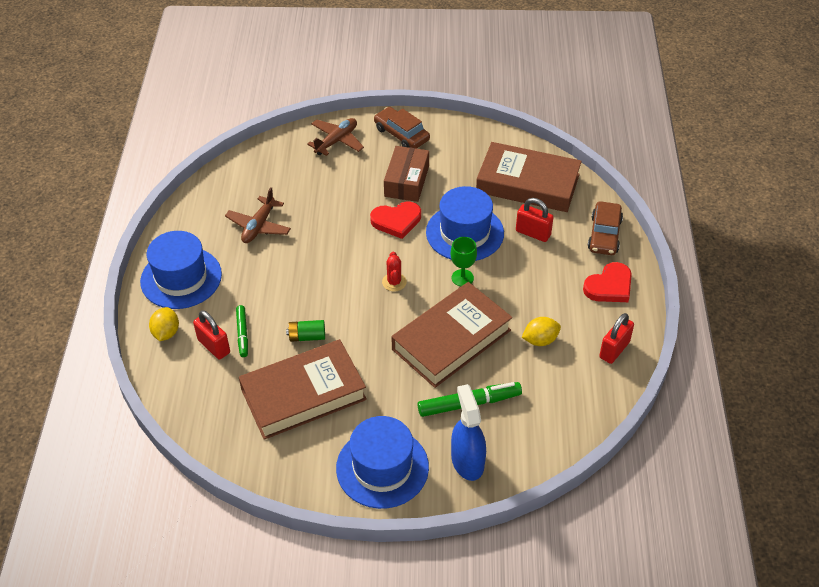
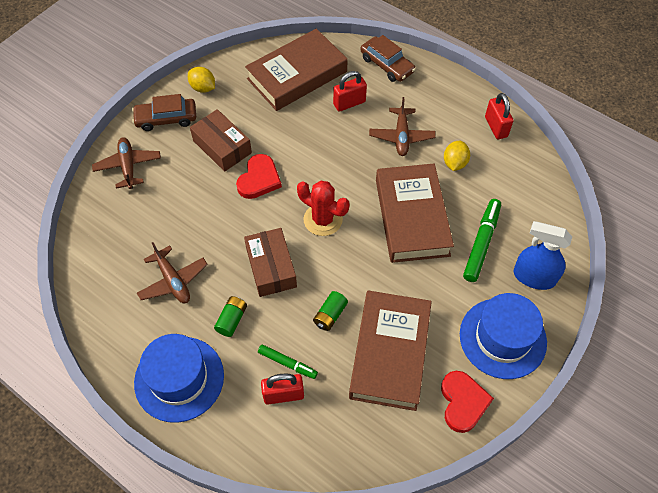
camera: 55 degrees left, 10 degrees up
(166, 333) = (235, 427): yellow lemon -> yellow lemon (203, 88)
(253, 279) = (232, 320): none -> green battery
(319, 276) = (271, 267): none -> brown box
(394, 282) = (323, 219): red cactus -> red cactus, size x1.63
(462, 278) = (356, 173): green goblet -> none
(465, 233) = (312, 143): blue hat -> none
(532, 287) = (401, 136): none -> brown plane
(609, 286) = (437, 93): red heart -> red heart (463, 402)

